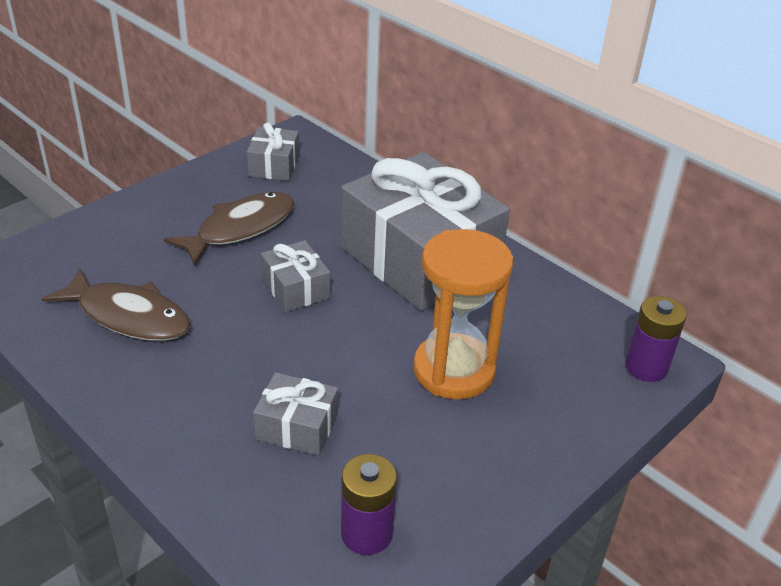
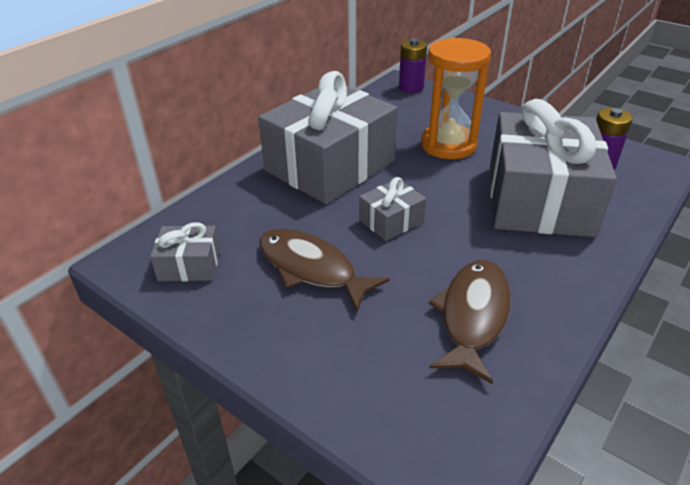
camera: 95 degrees left, 0 degrees up
(297, 427) = (539, 199): grey gift -> grey gift, size x2.29

